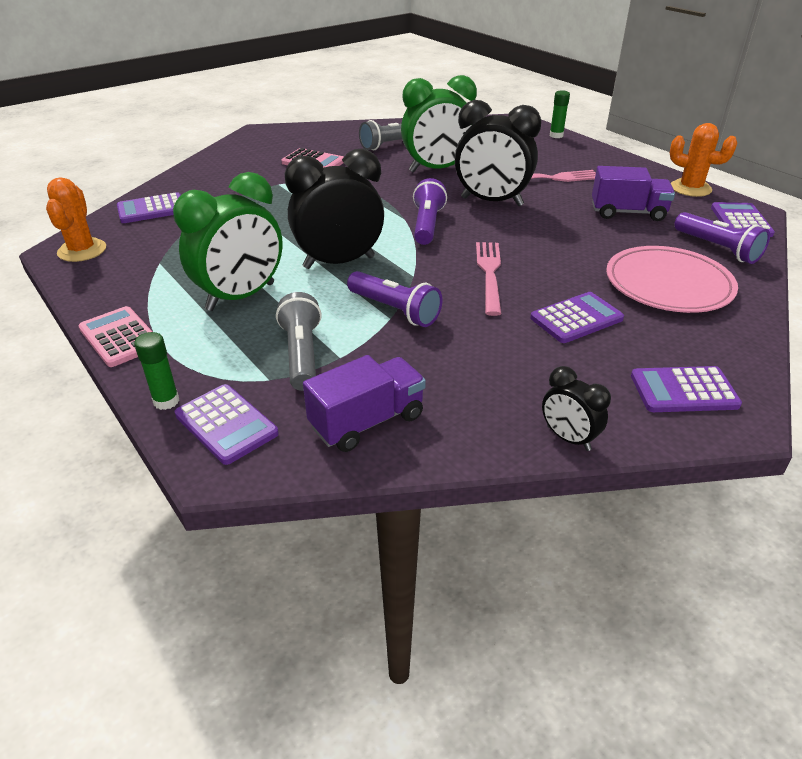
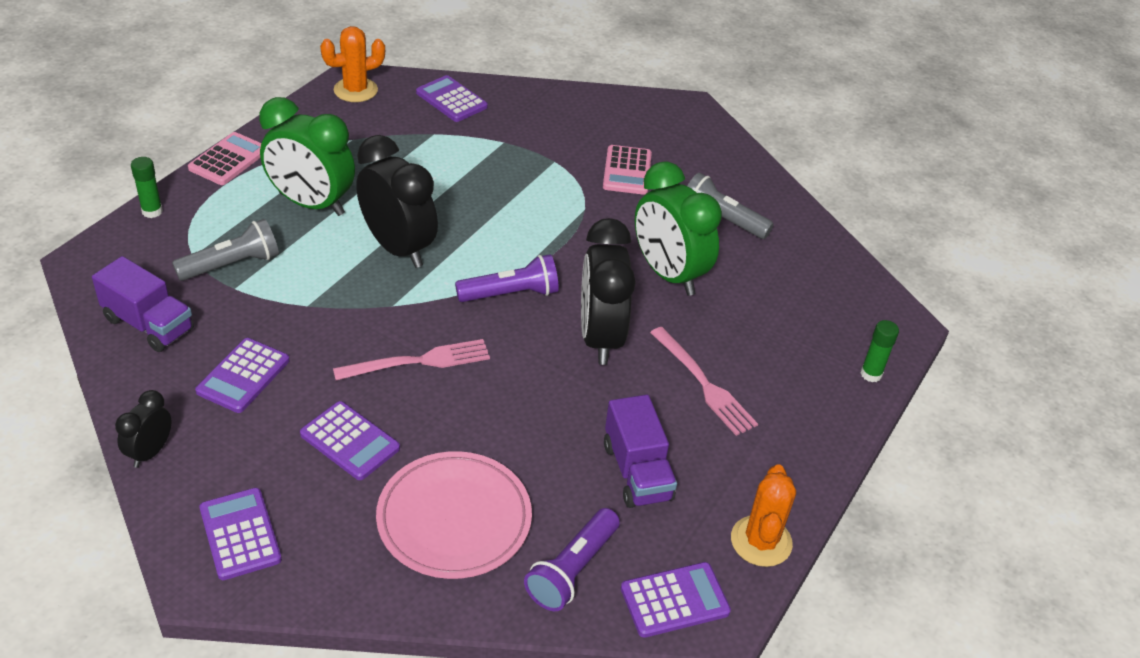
camera: 65 degrees right, 5 degrees up
(226, 424) = (130, 250): purple calculator -> purple calculator (243, 376)
(394, 310) = (321, 305): purple flashlight -> none

